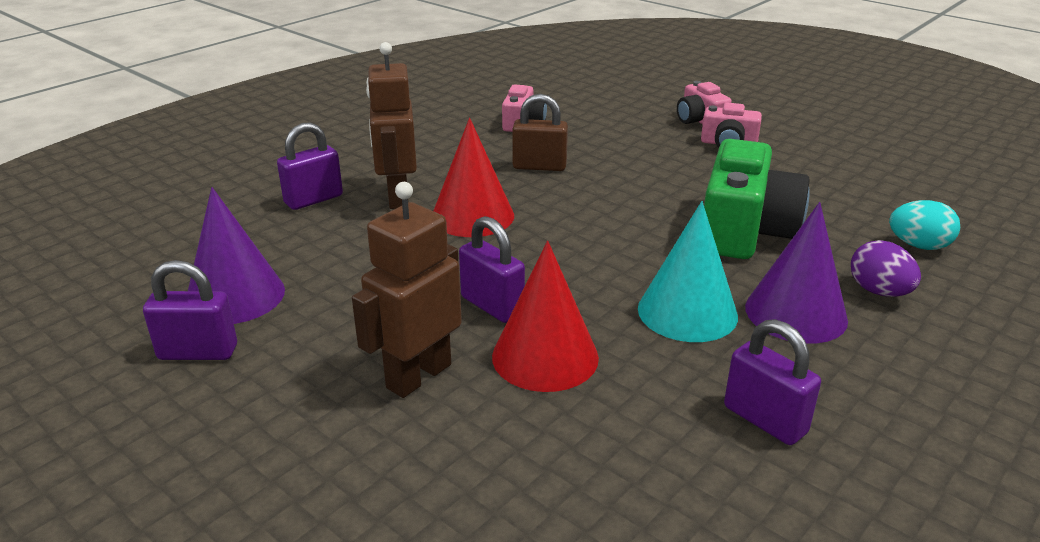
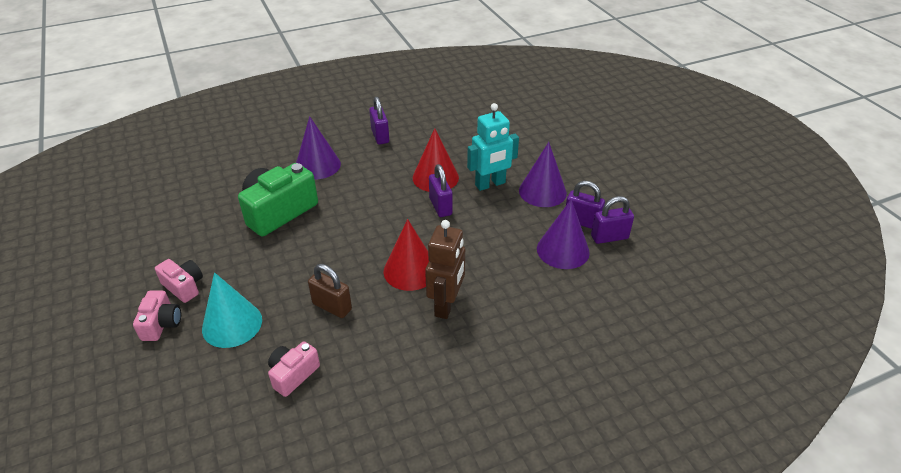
camera: 155 degrees left, 10 degrees up
(293, 393) = (542, 191): none -> purple cone
(313, 199) = (503, 322): purple padlock -> purple padlock (609, 237)
(418, 376) = (490, 184): brown robot -> turquoise robot
(687, 312) = (360, 178): turquoise cone -> turquoise cone (232, 324)
(879, 291) = (271, 163): purple egg -> none
(918, 246) = (215, 178): turquoise egg -> none

